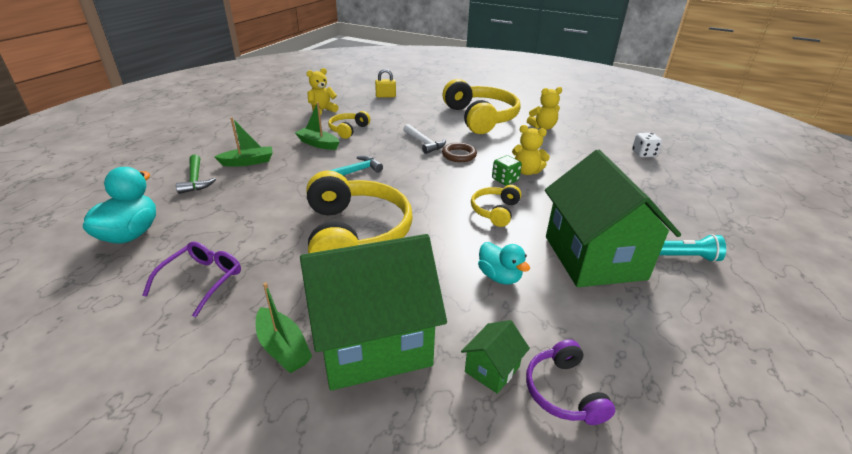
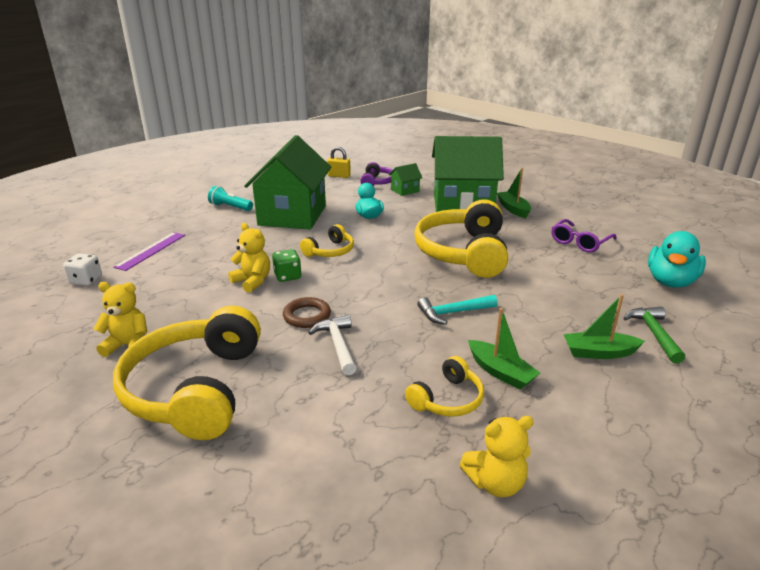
camera: 160 degrees left, 5 degrees down
(385, 96) = (326, 526): yellow padlock -> yellow padlock (339, 176)
(650, 183) = (151, 251): none -> purple ruler

